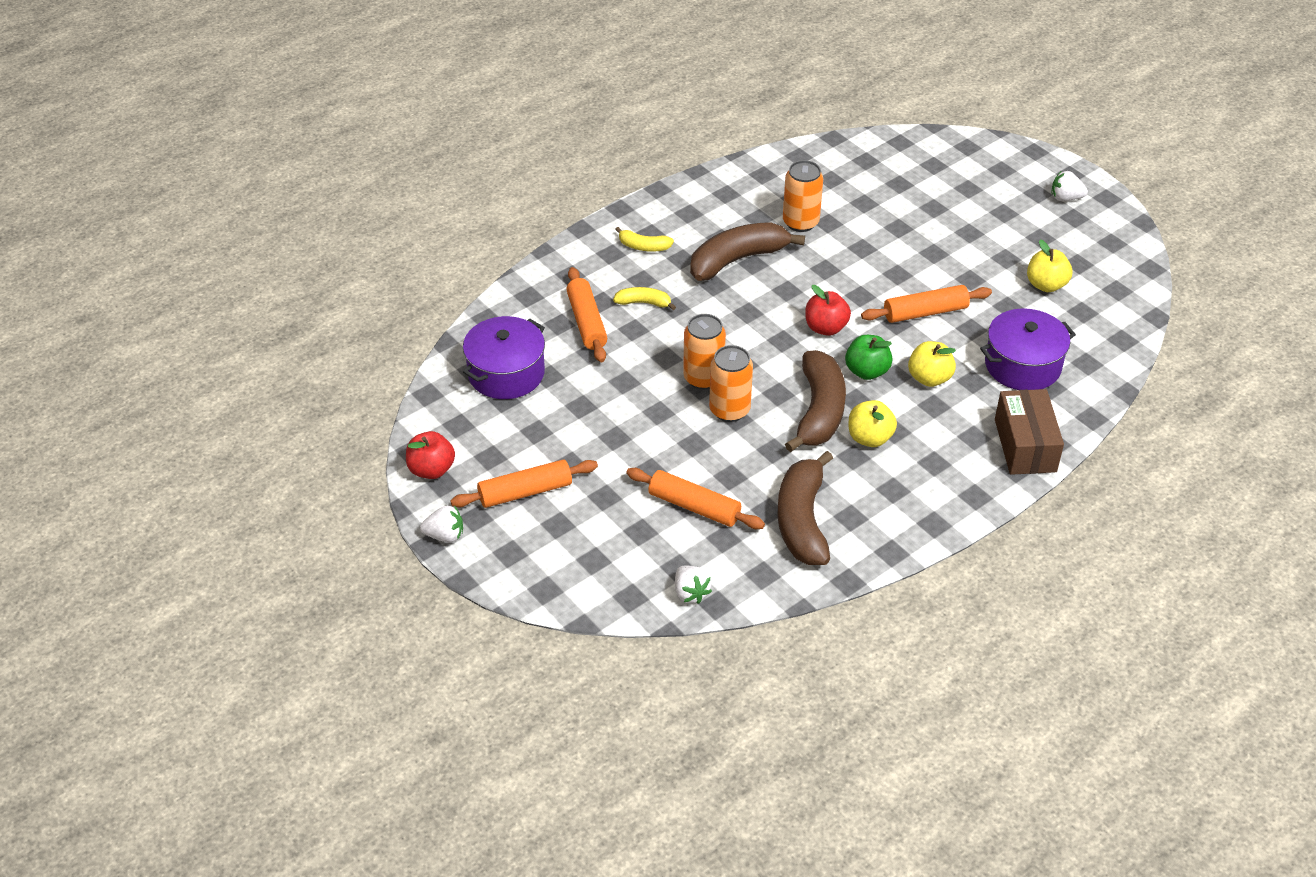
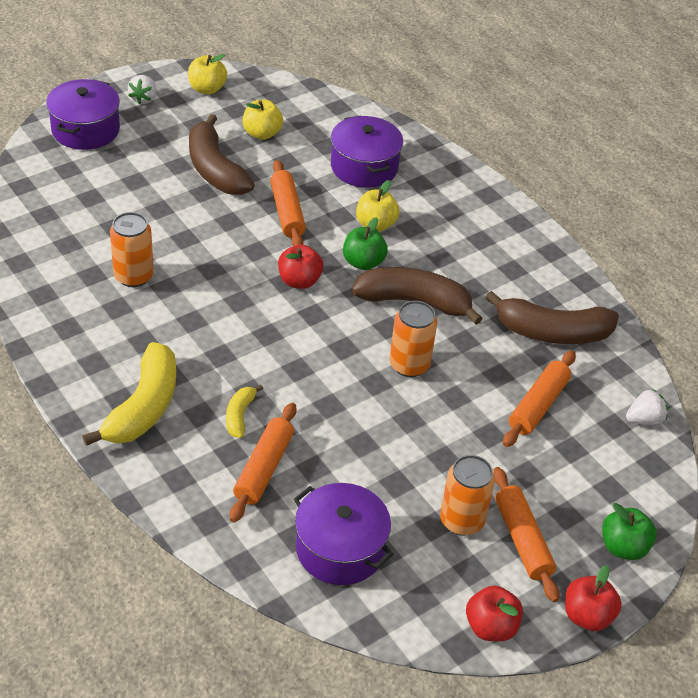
camera: 90 degrees left, 0 degrees up
(445, 535) = (587, 616): white strawberry -> red apple
(523, 566) = (623, 547): none -> green apple
(586, 322) = (264, 468): orange rolling pin -> orange rolling pin turned 60 degrees counterclockwise
(643, 246) = (143, 407): yellow banana -> yellow banana, size x2.04
(703, 378) = (362, 379): orange can -> orange can (461, 520)
(737, 260) = (183, 332): brown banana -> brown banana (215, 169)
(869, 438) = (450, 274): yellow apple -> yellow apple (207, 89)
(998, 167) = (86, 129): none -> purple pot
(1025, 445) = (461, 184): brown box -> none

